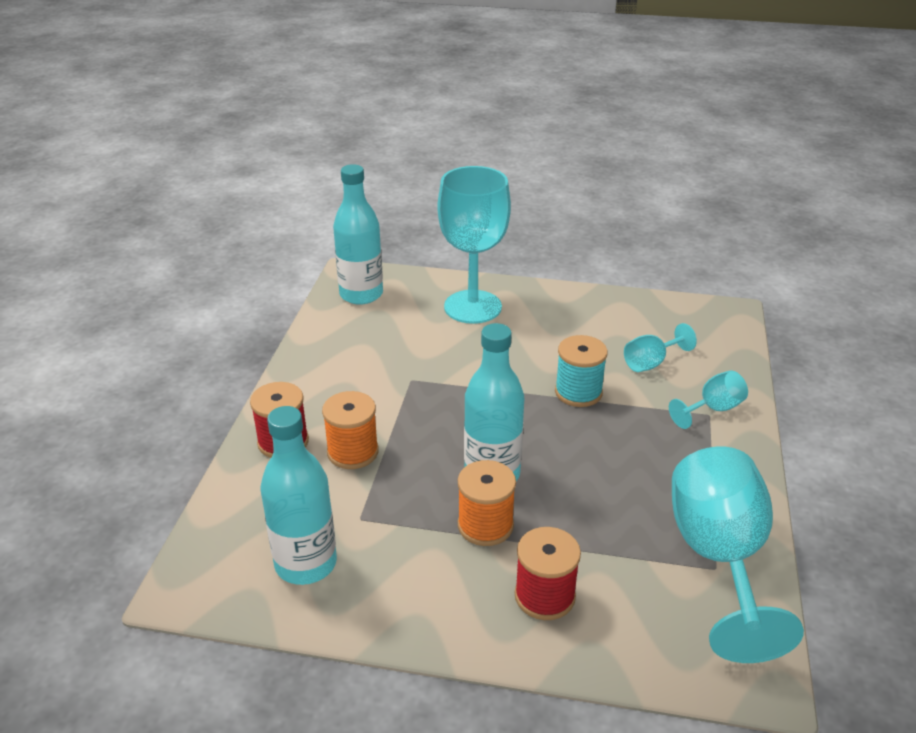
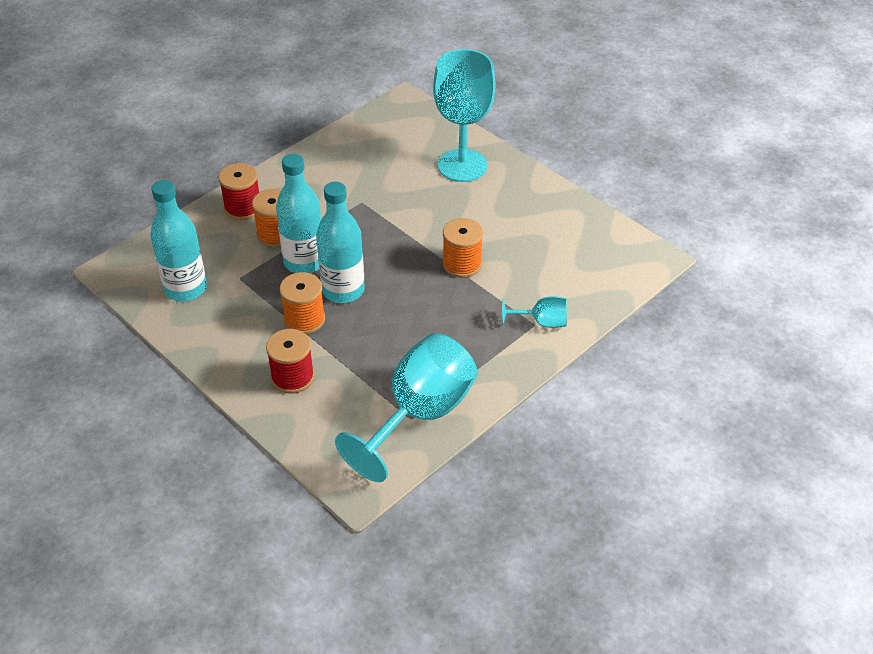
camera: 35 degrees right, 10 degrees up
(361, 294) = (395, 121): turquoise bottle -> turquoise bottle (304, 262)
(578, 392) = (462, 264): turquoise spool -> orange spool
(651, 363) = (540, 268): turquoise goblet -> none

